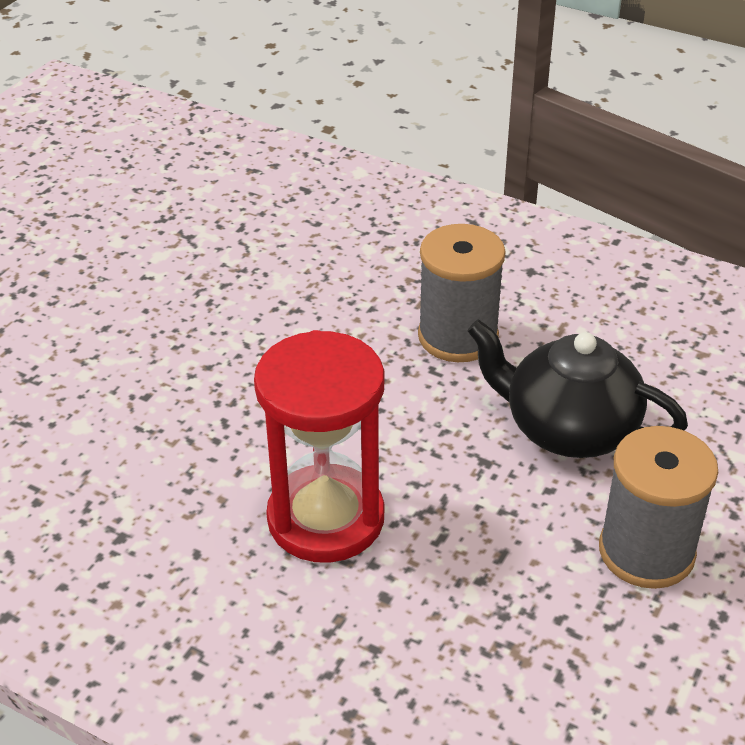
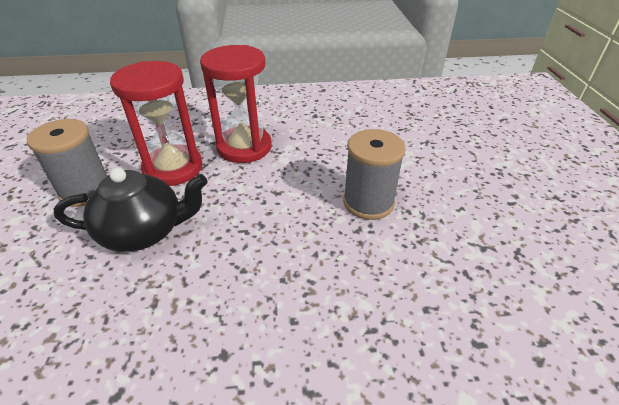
camera: 145 degrees right, 0 degrees up
(458, 336) = (244, 260): grey spool -> grey spool (368, 202)
(479, 530) = (173, 168): none -> red hourglass

